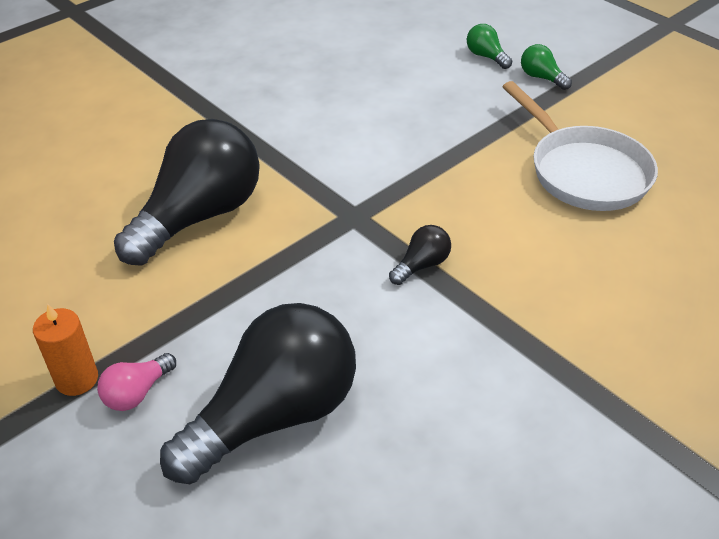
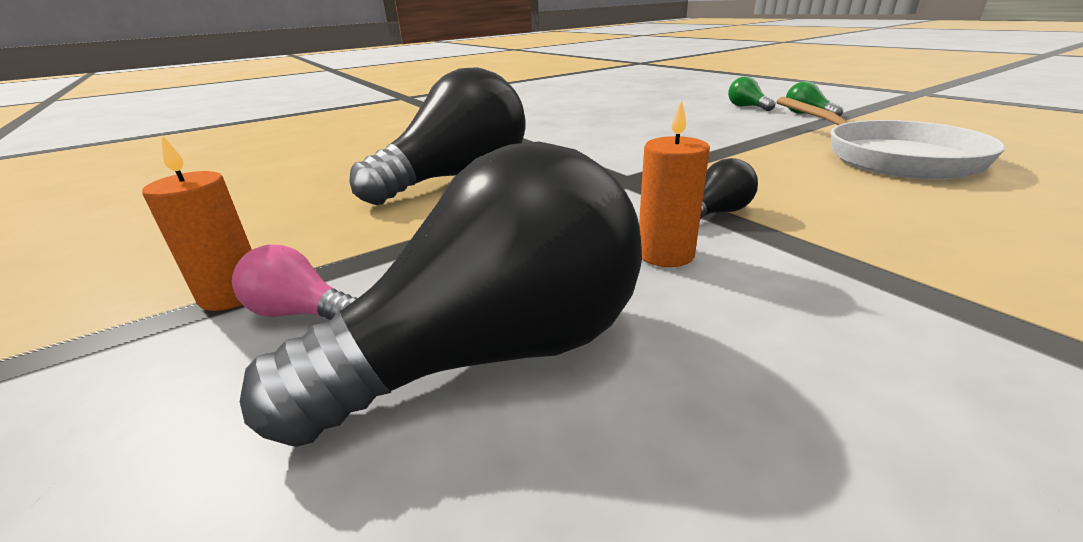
camera: 10 degrees right, 15 degrees down
(137, 392) = (301, 313): pink light bulb -> pink light bulb turned 60 degrees clockwise
(379, 318) = (665, 254): none -> orange candle

